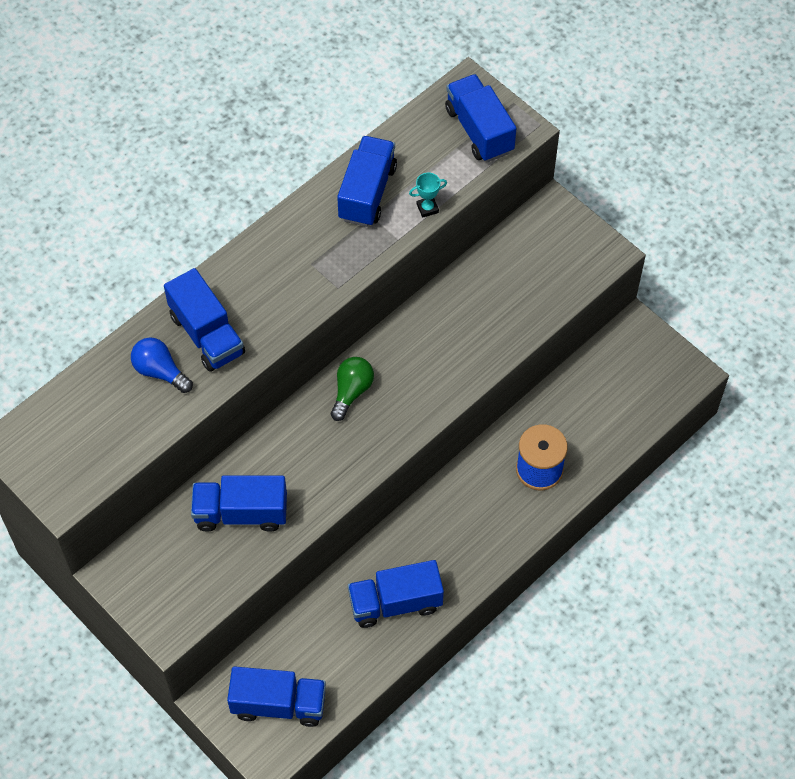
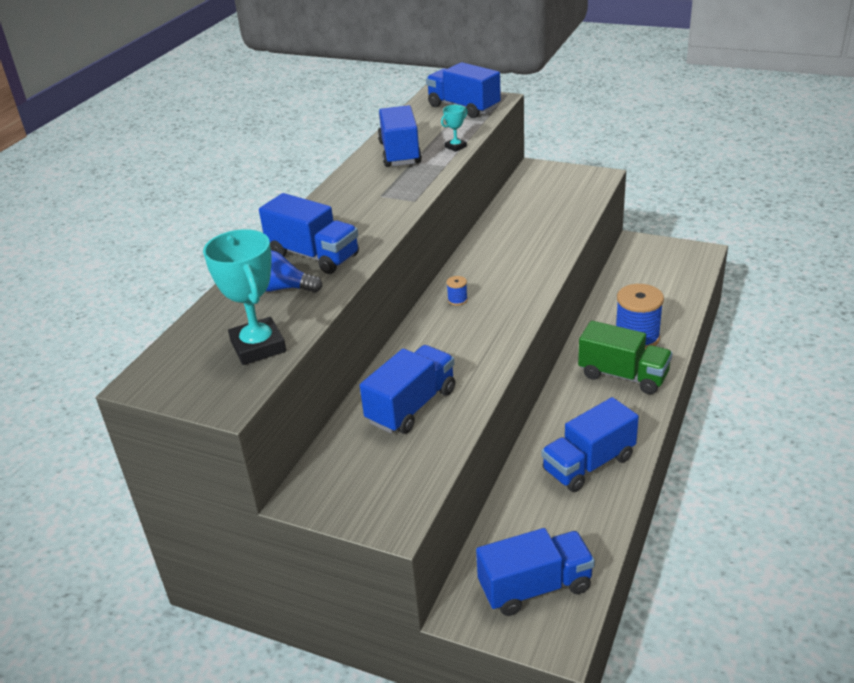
camera: 20 degrees left, 25 degrees down
(110, 442) = (258, 346): none -> turquoise trophy
(241, 513) = (411, 406): blue truck -> blue truck turned 150 degrees clockwise
(351, 391) = (457, 300): green light bulb -> blue spool
(493, 513) = (623, 375): none -> green truck

